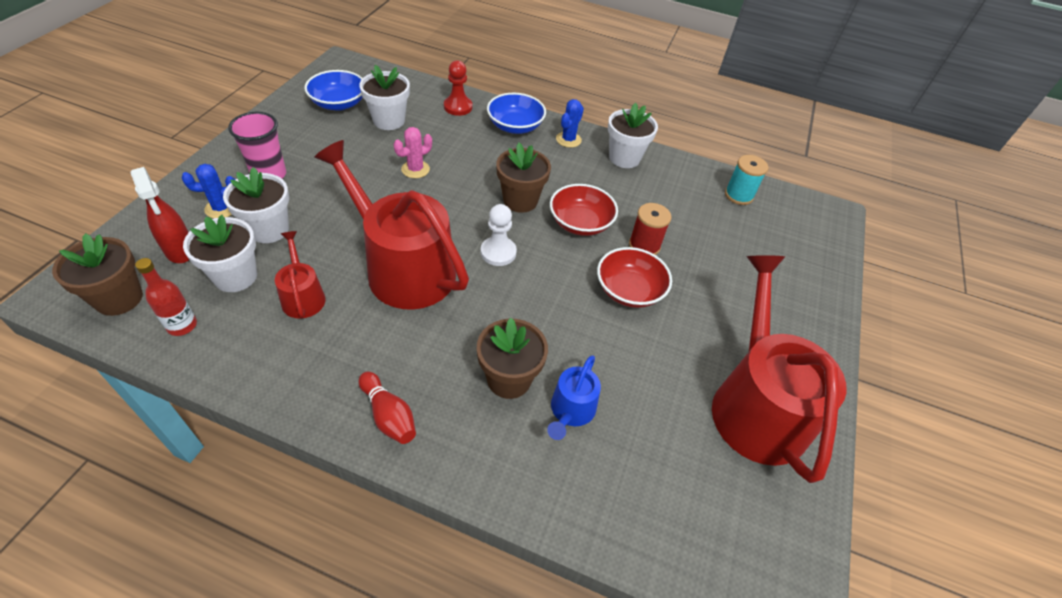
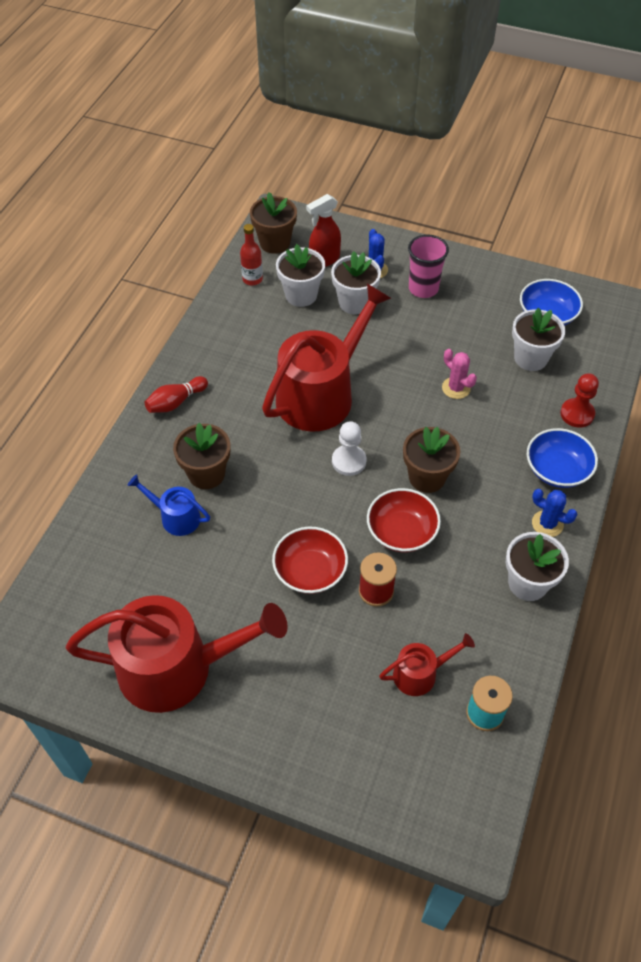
camera: 95 degrees right, 5 degrees up
(302, 296) = (284, 336): red watering can -> red watering can (420, 673)

